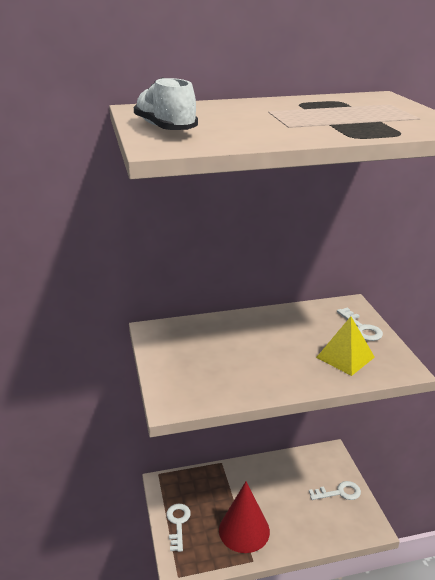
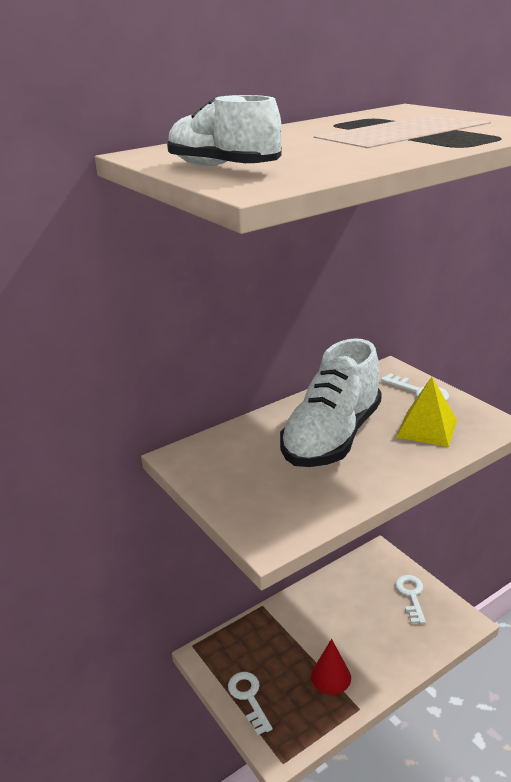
camera: 20 degrees left, 0 degrees up
(244, 530) = (331, 676): red cone -> red cone, size x0.62
(267, 345) = (332, 437): none -> white shoe
(339, 492) = (411, 595): white key -> white key turned 60 degrees counterclockwise

